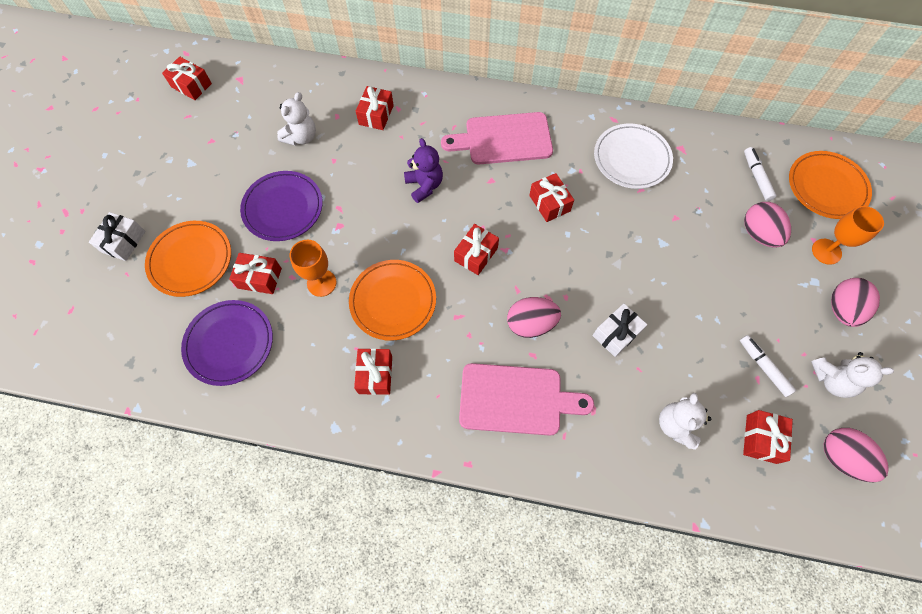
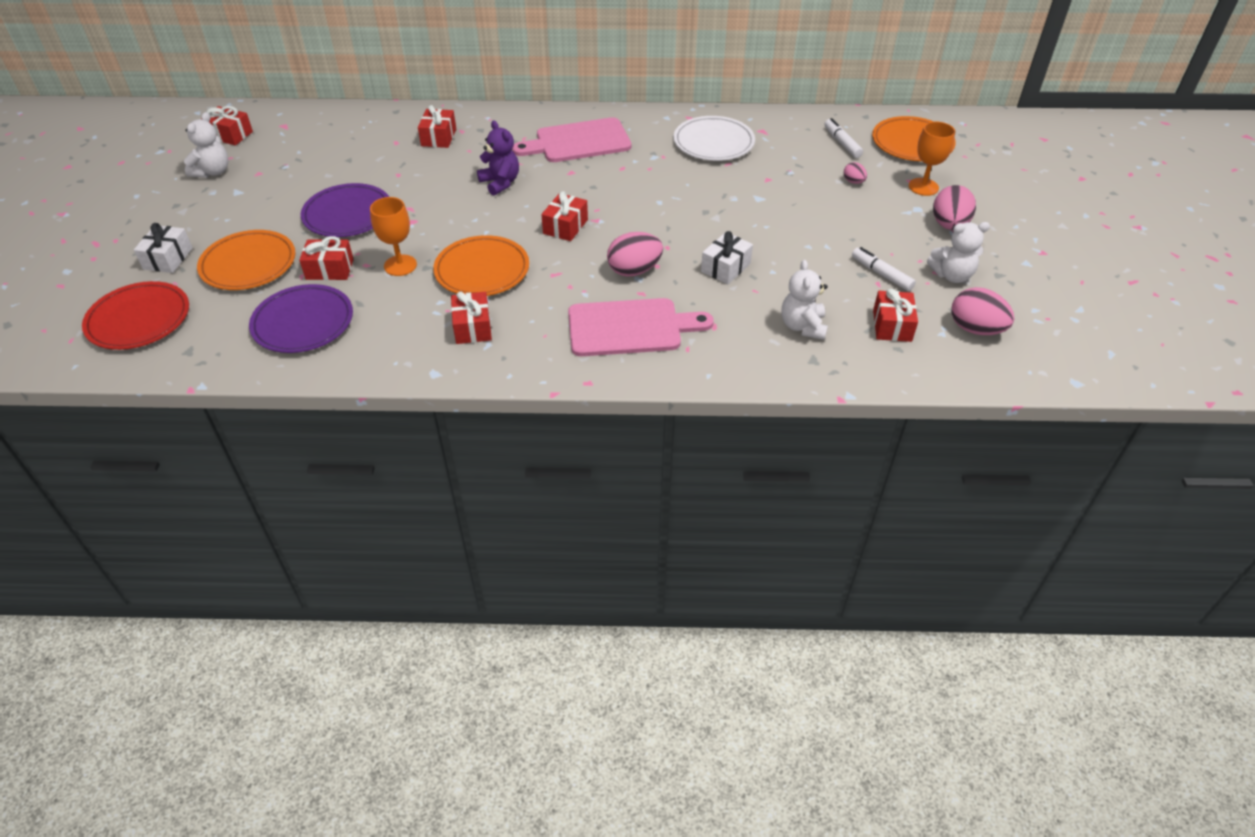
camera: 10 degrees left, 20 degrees down
(92, 316) = (139, 319): none -> red plate
(301, 137) = (359, 161): white teddy bear -> white teddy bear (213, 172)
(549, 203) = (636, 182): red gift -> none
(758, 234) = (853, 182): pink egg -> pink egg, size x0.52

